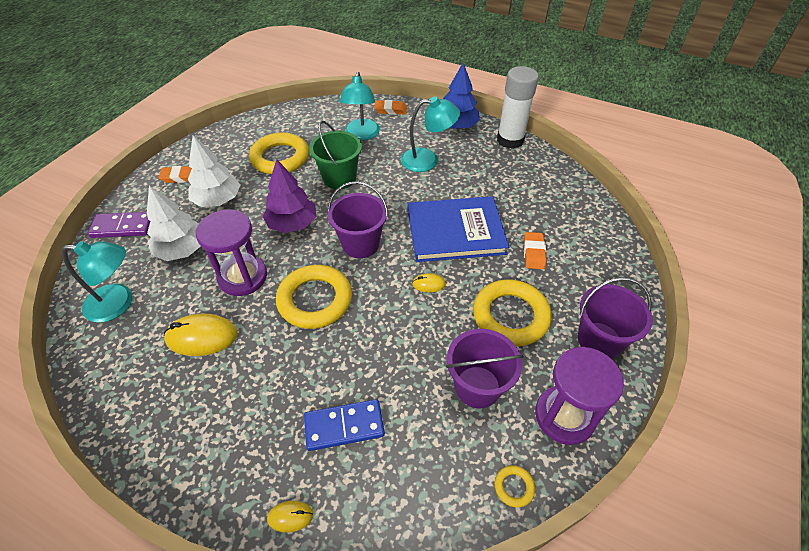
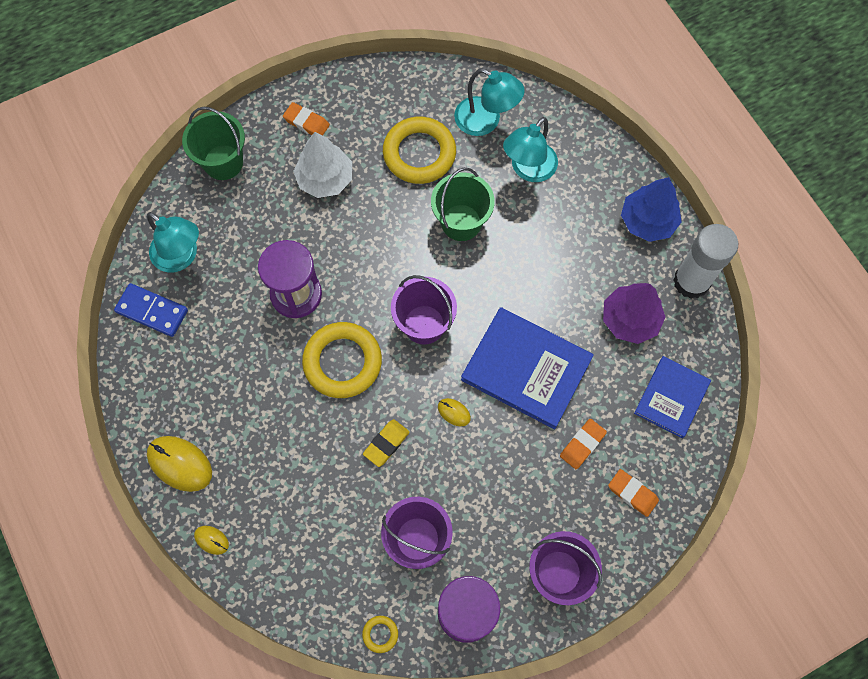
camera: 35 degrees right, 20 degrees up
(123, 227) = (223, 162): purple domino -> green bucket
(182, 250) = (261, 226): white tree -> none
(202, 337) = (230, 339): yellow mouse -> yellow mouse (180, 464)
(292, 224) = (377, 257): purple tree -> purple tree (630, 319)
(344, 426) = (291, 498): blue domino -> blue domino (152, 311)
(390, 110) = (590, 147): orange eraser -> orange eraser (632, 493)
(394, 334) = (386, 443): none -> yellow eraser
(427, 160) = (573, 253): turquoise lamp -> turquoise lamp (486, 121)
(510, 316) = (500, 495): yellow ring -> none
(559, 198) = (671, 398): none -> blue book

